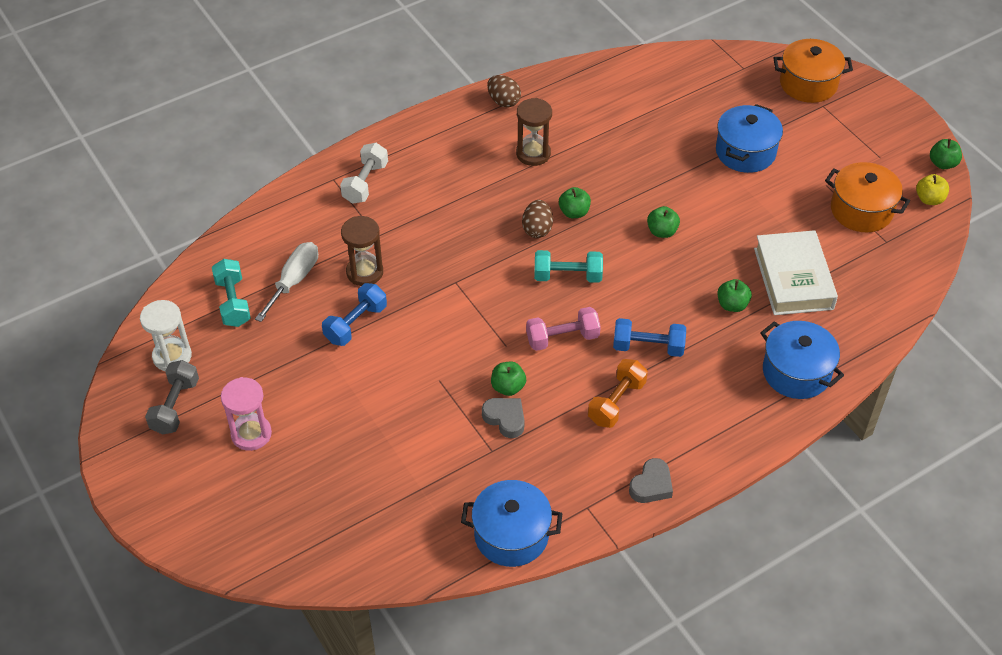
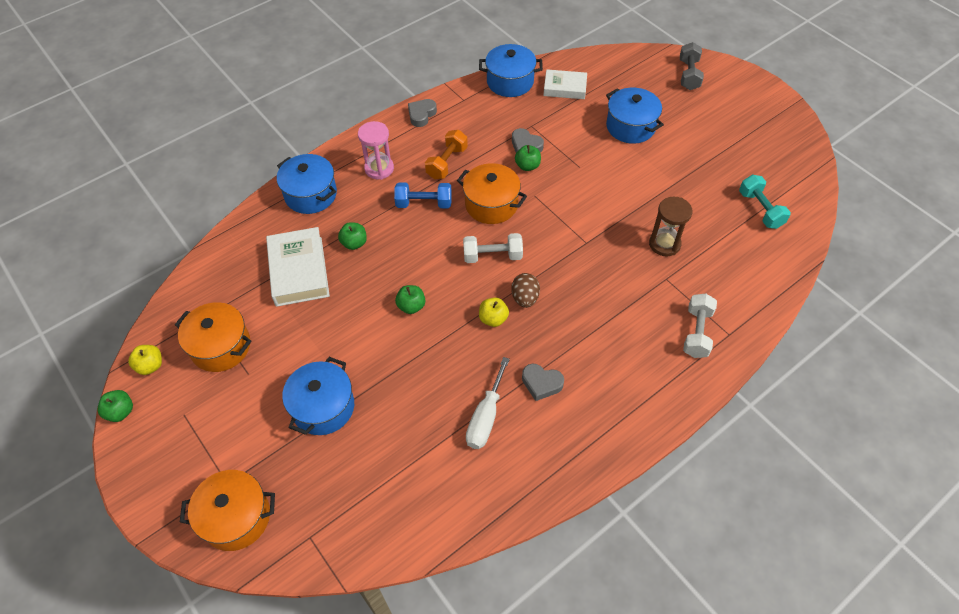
camera: 175 degrees right, 5 degrees up
(172, 356) = (783, 166): white hourglass -> none
(175, 406) = (761, 134): grey dumbbell -> grey dumbbell (689, 75)
(251, 434) = (699, 121): pink hourglass -> pink hourglass (379, 169)
(294, 280) = (720, 231): white screwdriver -> white screwdriver (486, 417)
(351, 435) = (630, 126): none -> blue pot
(355, 324) = (656, 201): blue dumbbell -> none
(428, 514) = (565, 88): none -> white book
(503, 101) = (585, 453): brown egg -> none
(533, 154) = (541, 383): brown hourglass -> grey heart
(562, 338) = (491, 204): pink dumbbell -> orange pot
(567, 276) = (492, 256): turquoise dumbbell -> white dumbbell
(574, 212) = (493, 319): green apple -> yellow apple

